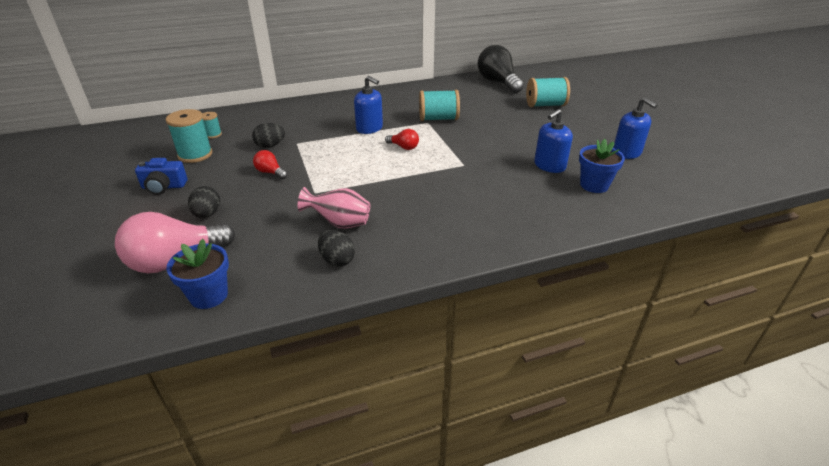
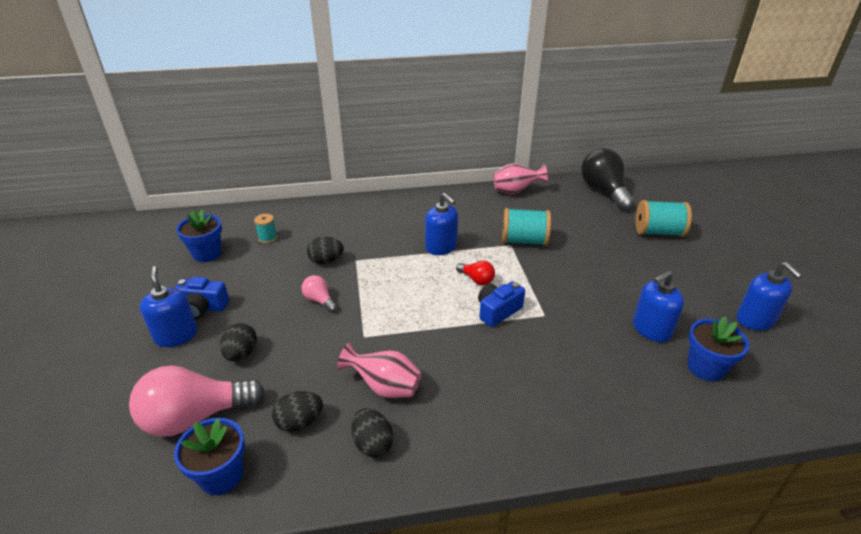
camera: 10 degrees right, 0 degrees up
(143, 208) = (176, 335): none -> blue soap dispenser
(158, 150) = (207, 254): none -> blue flower pot
(195, 155) = (244, 265): turquoise spool -> none
(270, 172) = (319, 300): red light bulb -> pink light bulb
(271, 253) = (300, 422): none -> black egg
(425, 87) = (515, 191): none -> pink vase
(425, 166) = (498, 311): none -> blue camera

